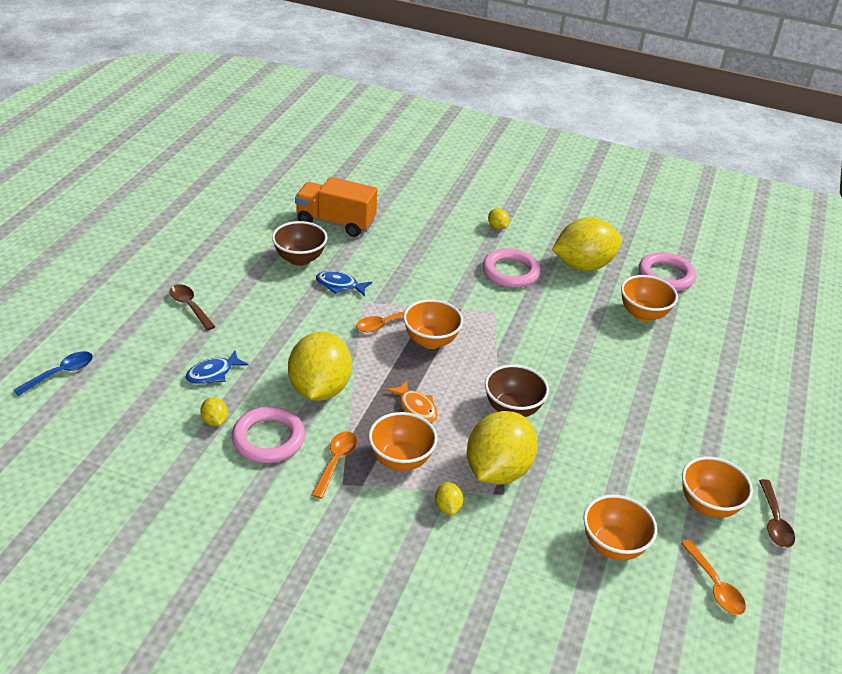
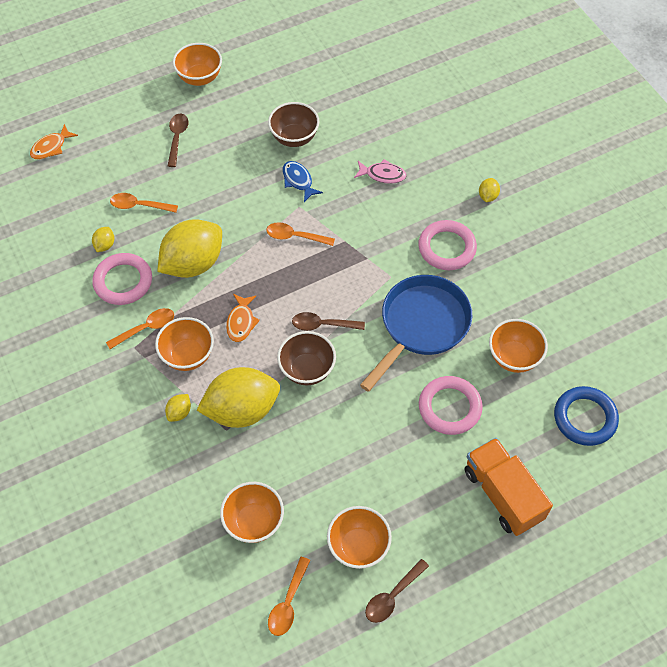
camera: 45 degrees right, 20 degrees up
(61, 373) = (51, 147): blue spoon -> orange fish
(213, 373) = (139, 206): blue fish -> orange spoon
(335, 222) = (358, 116): orange truck -> orange truck (503, 494)
(403, 250) = (382, 175): none -> pink fish
(431, 341) = (312, 273): orange bowl -> orange bowl (200, 78)
(484, 371) = (322, 325): none -> brown spoon
(557, 330) = (421, 326): none -> blue pan
(583, 265) = (518, 279): yellow lemon -> none
(665, 276) = (583, 334): pink ring -> pink ring (449, 407)
(733, 323) = (585, 418): none -> blue ring

